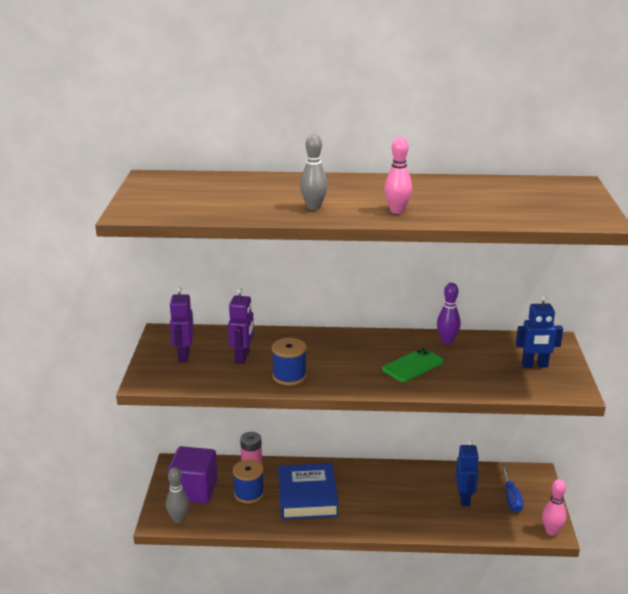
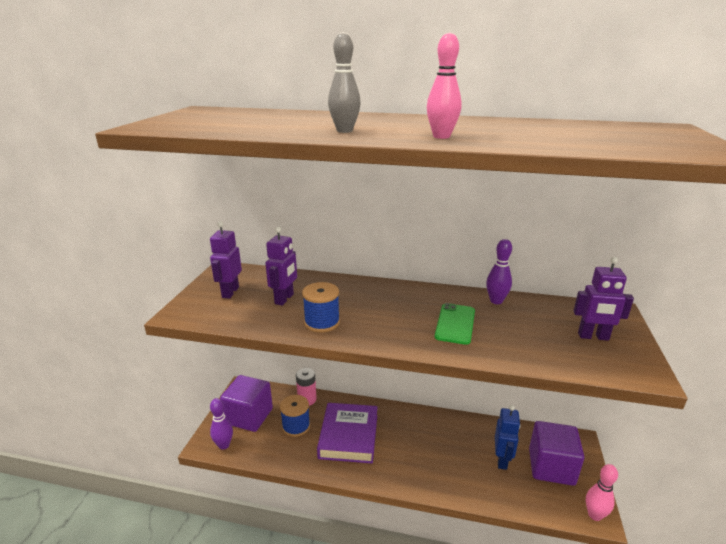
camera: 10 degrees right, 0 degrees up
(178, 519) = (224, 445): grey bowling pin -> purple bowling pin
(307, 496) = (349, 436): blue book -> purple book
(413, 365) = (455, 324): green phone -> green phone turned 45 degrees counterclockwise
(511, 498) = (551, 467): blue screwdriver -> purple cube
(534, 365) = (593, 337): blue robot -> purple robot

